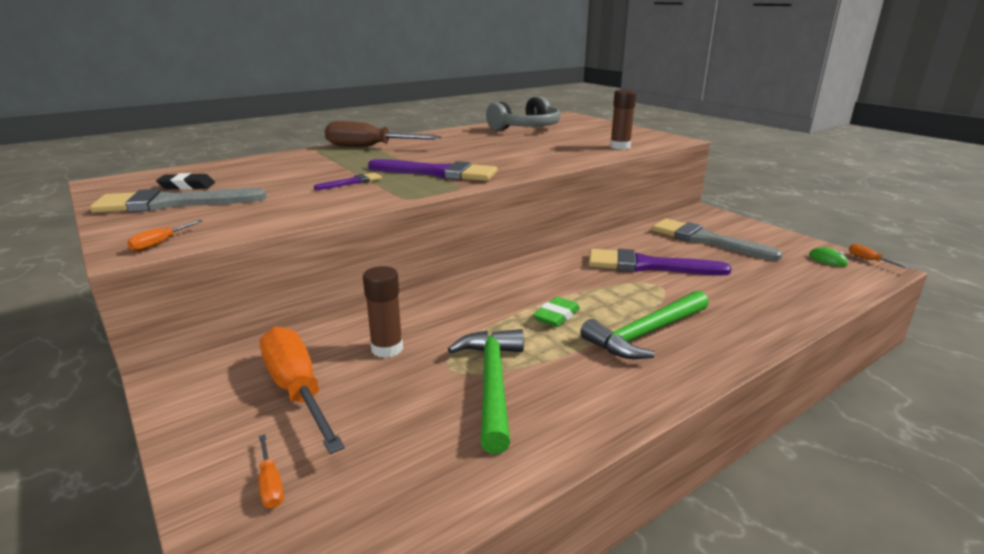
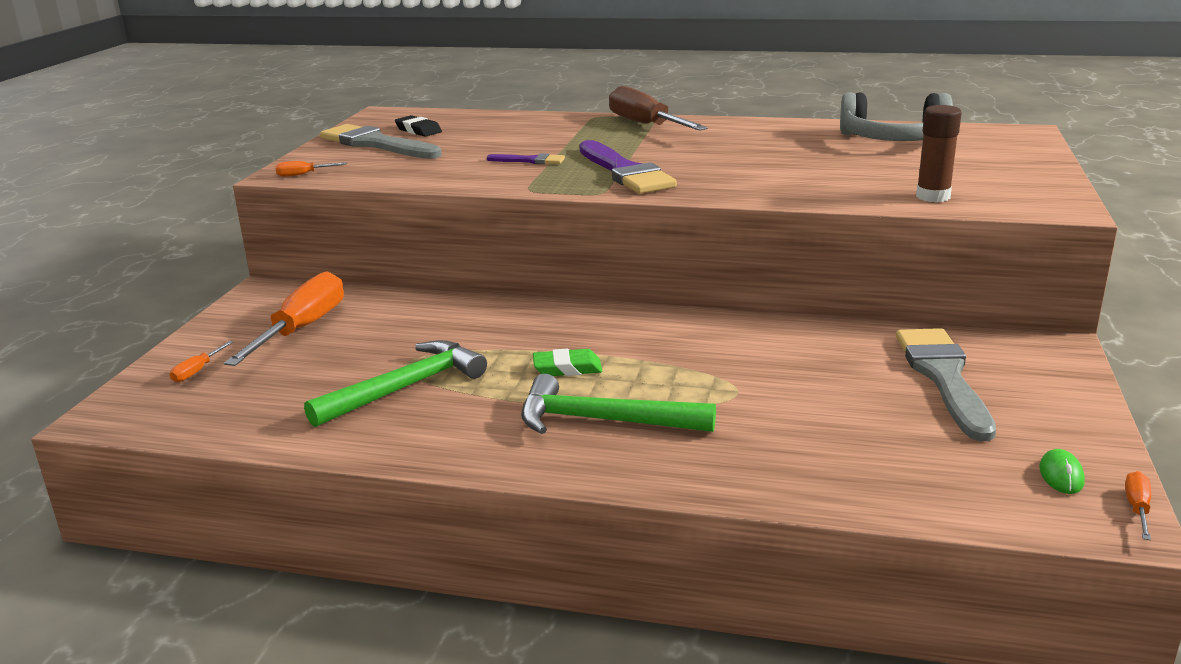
camera: 50 degrees right, 0 degrees up
(387, 349) = (399, 329): brown glue stick -> none
(647, 265) = (780, 369): purple brush -> none

